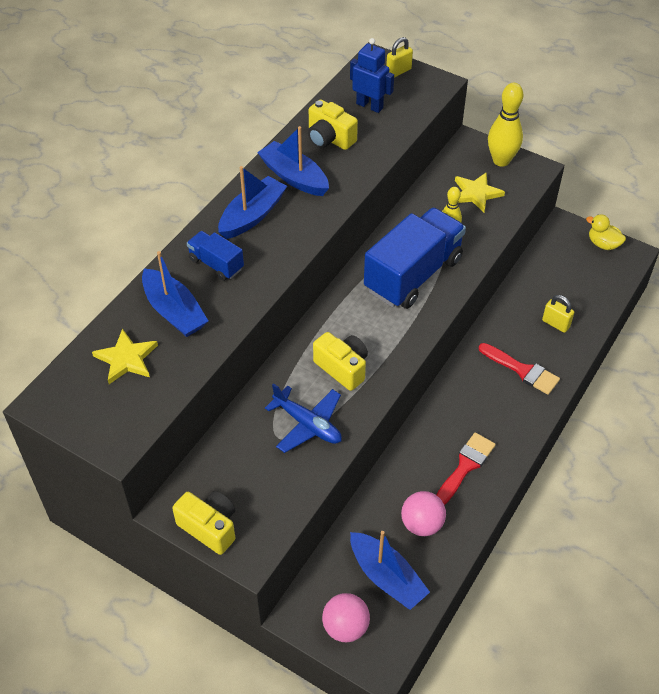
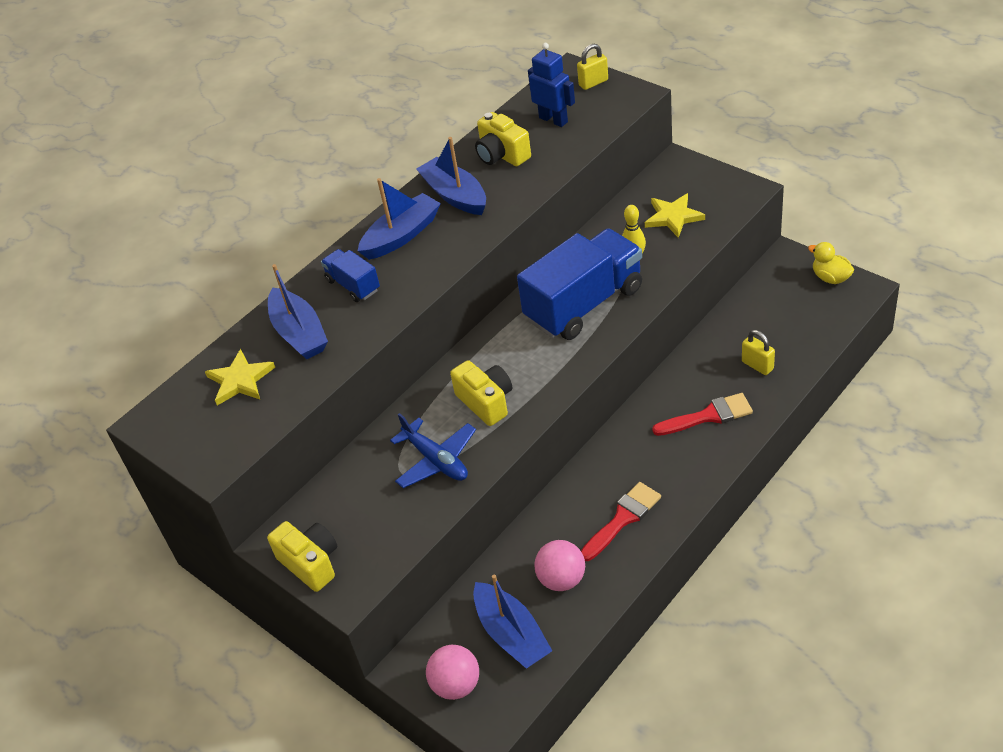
camera: 15 degrees right, 5 degrees down
(501, 160) = (709, 181): yellow bowling pin -> none
(522, 370) = (708, 416): red brush -> red brush turned 60 degrees counterclockwise

